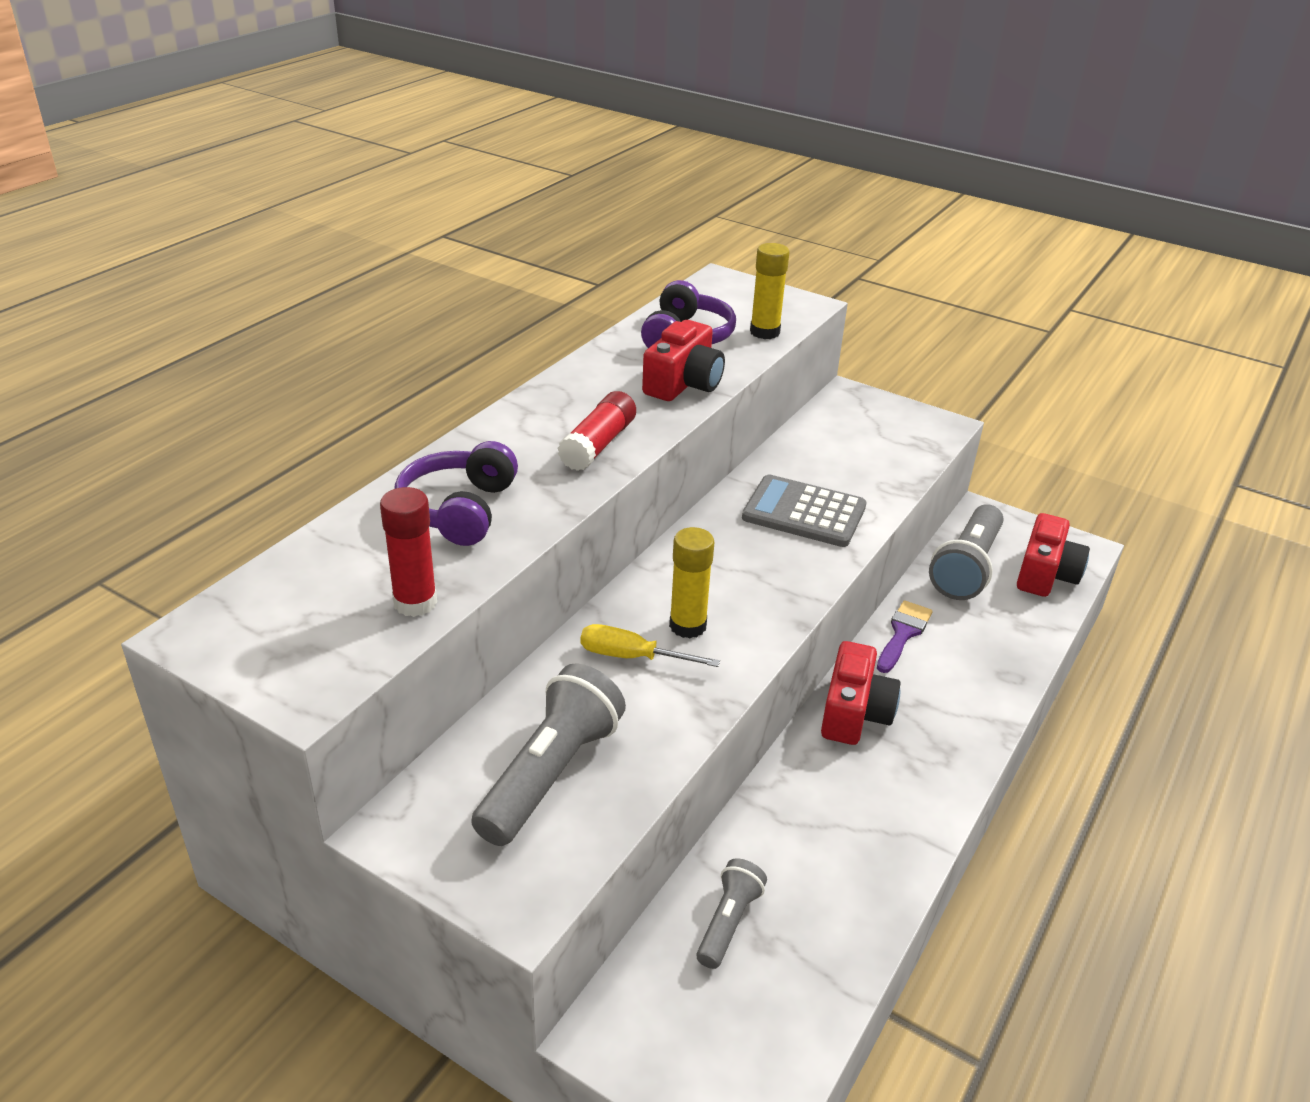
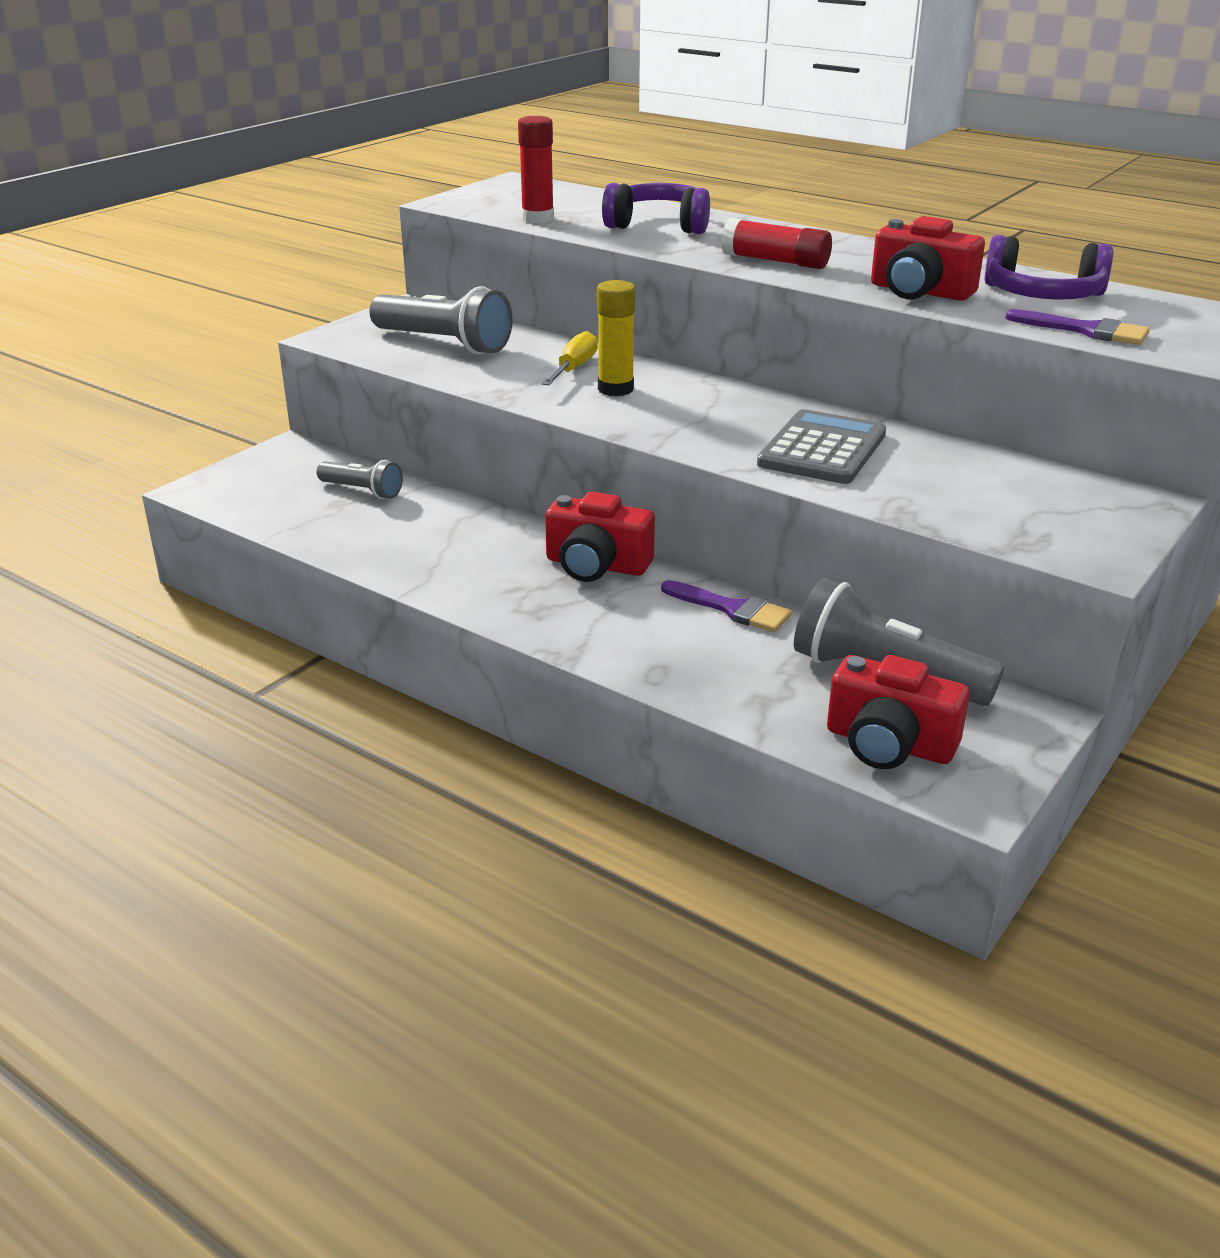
camera: 95 degrees right, 5 degrees down
(764, 332) = (1086, 330): yellow glue stick -> purple brush

